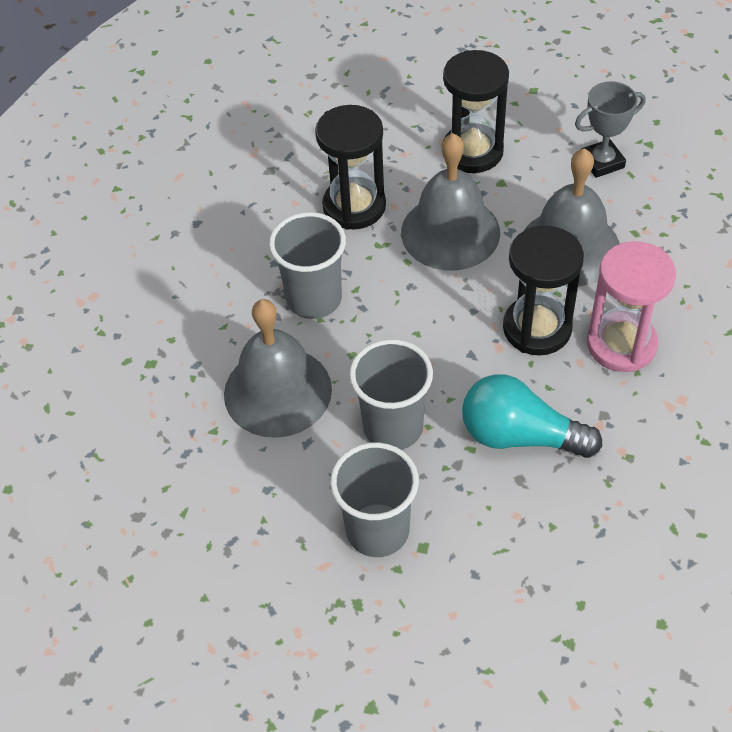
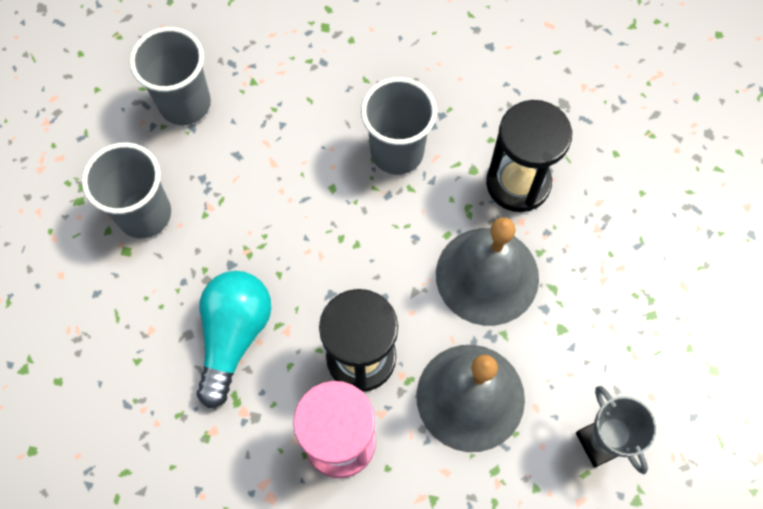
camera: 85 degrees right, 15 degrees up
(277, 391) = (291, 128): grey bell -> none
(393, 427) = (249, 225): grey cup -> grey cup (185, 104)
(472, 151) = (606, 299): black hourglass -> none

